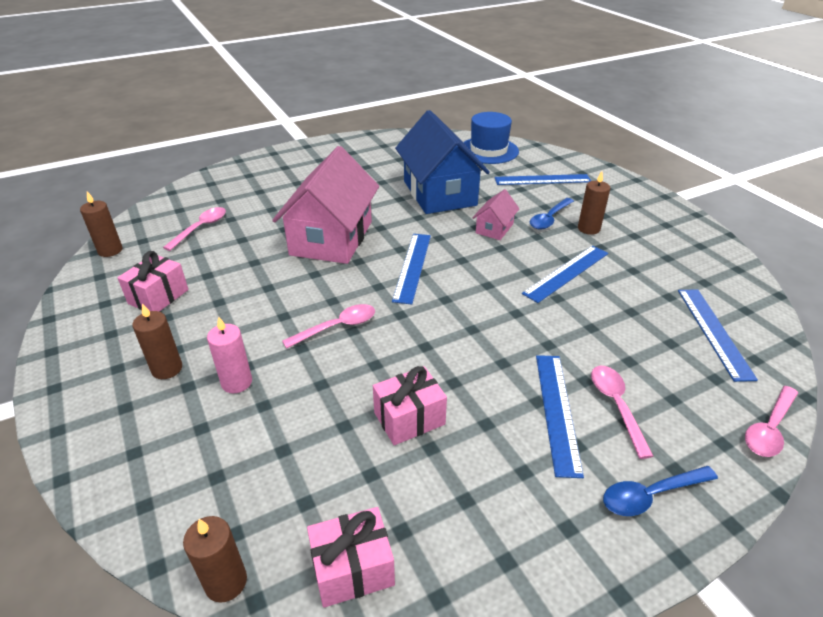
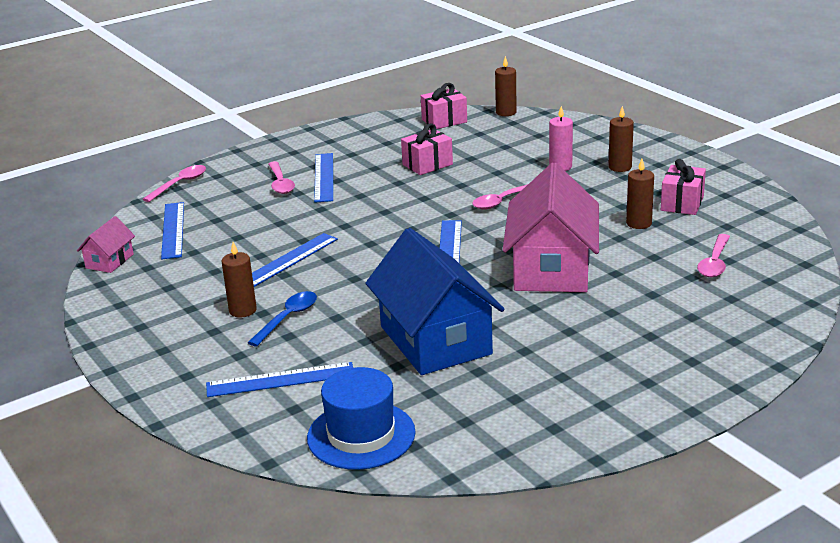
camera: 175 degrees right, 10 degrees down
(110, 250) = (785, 232): brown candle -> brown candle (639, 223)
(494, 228) = (360, 299): pink house -> pink house (109, 261)
(651, 495) = (277, 154): blue spoon -> none

